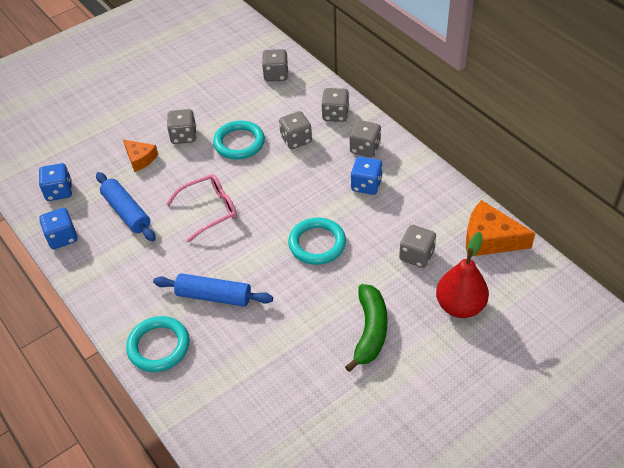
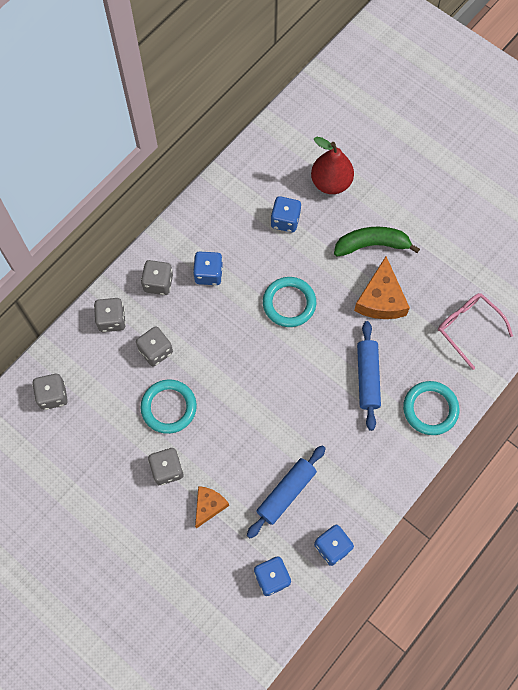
camera: 105 degrees left, 20 degrees up
(210, 210) = (267, 410): pink glasses -> pink glasses (468, 328)
(416, 255) = (285, 220): grey dice -> blue dice
(489, 239) = (255, 167): orange cheese -> orange cheese (381, 299)

